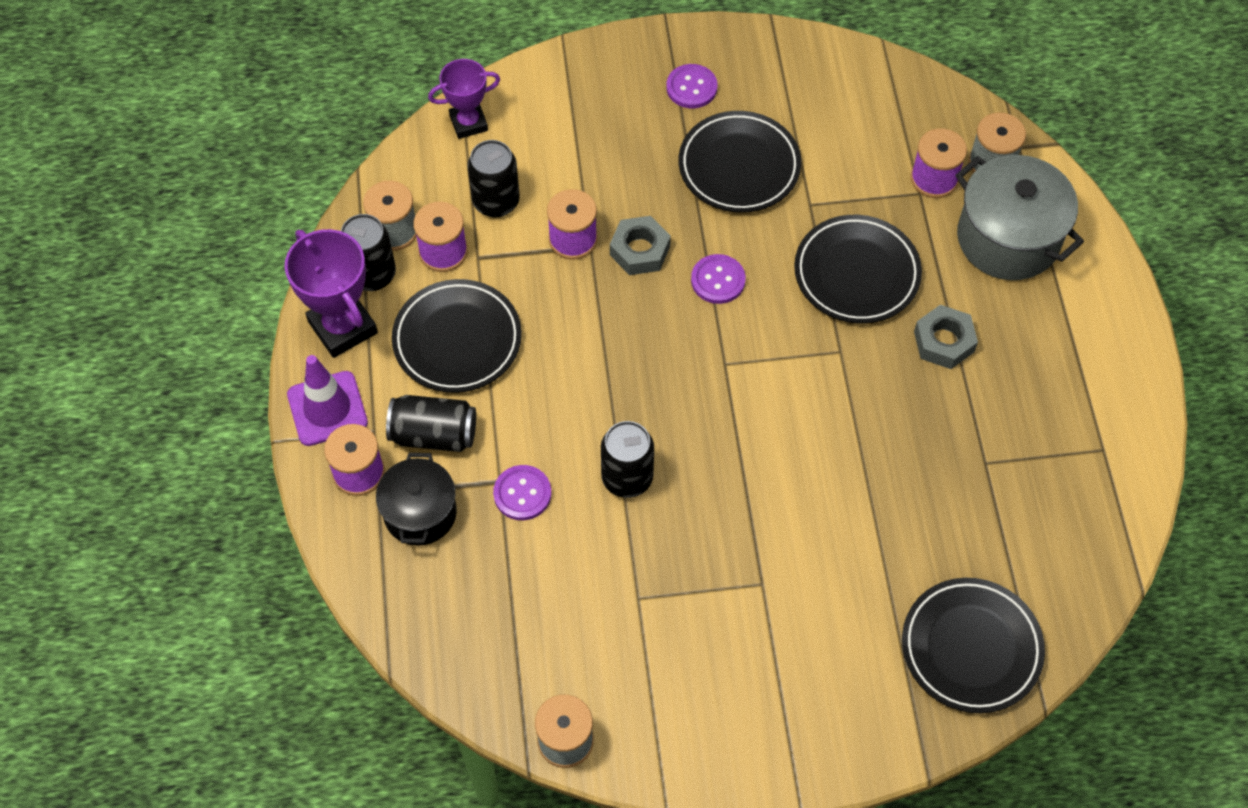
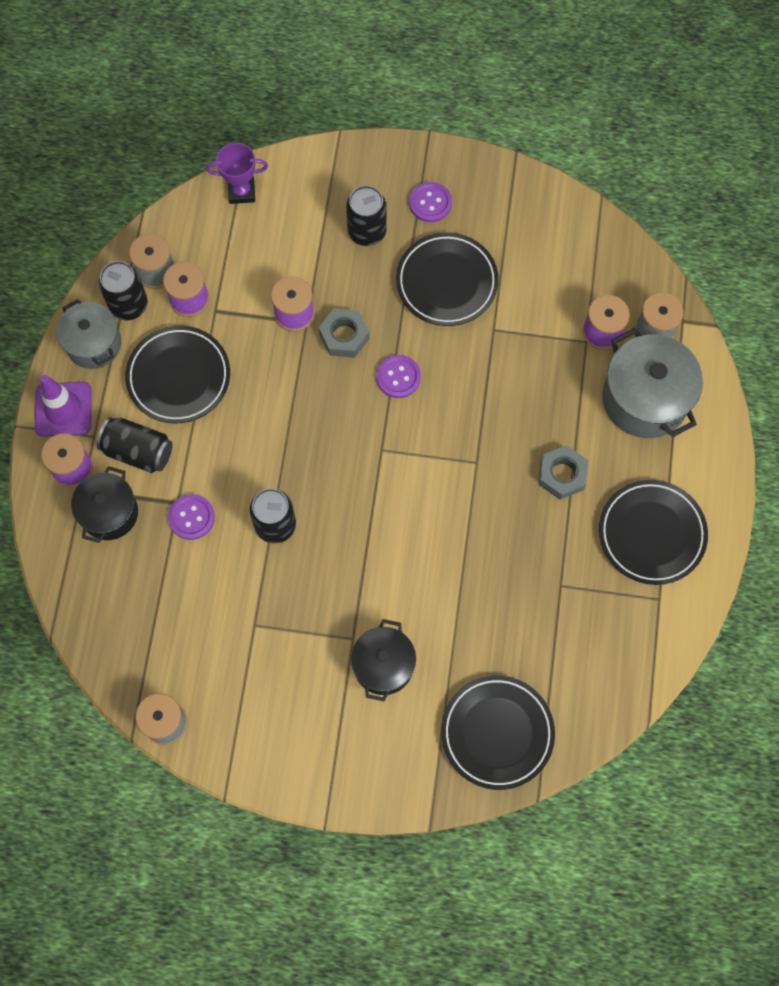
camera: 15 degrees right, 10 degrees up
(343, 327) = (94, 344): purple trophy -> grey pot
(496, 201) = (243, 266): black can -> black can (367, 231)
(809, 605) = (383, 665): none -> black pot
(856, 273) = (511, 399): black plate -> black plate (651, 534)

